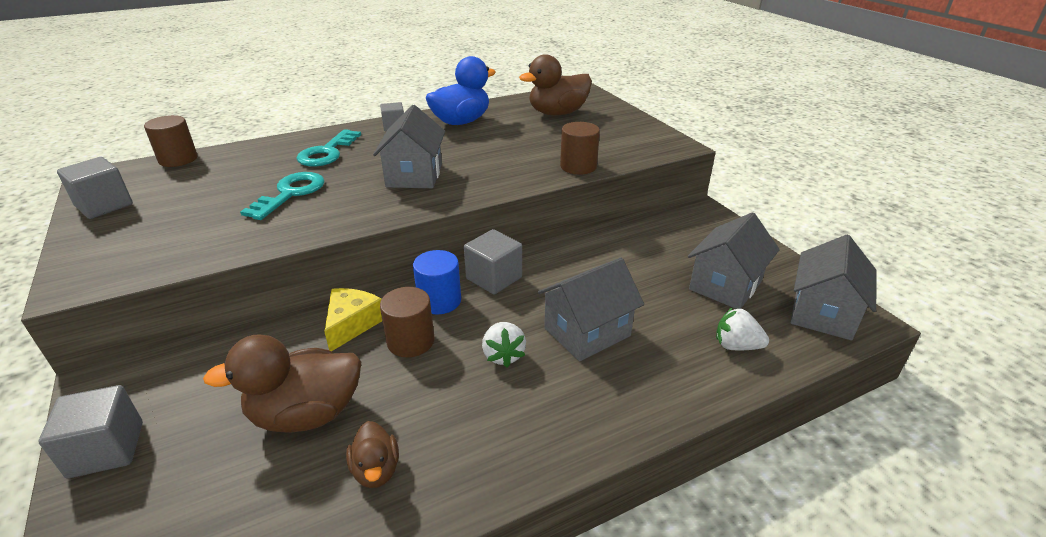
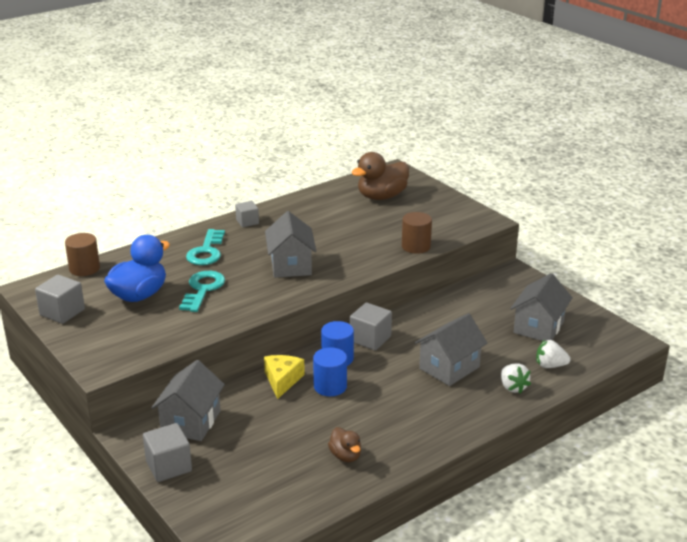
camera: 10 degrees left, 5 degrees down
(306, 414) = (284, 434): brown duck -> none
(410, 341) = (330, 386): brown cylinder -> blue cylinder
(461, 122) = (302, 212): blue duck -> blue duck (139, 295)
(503, 355) = (397, 388): white strawberry -> white strawberry (513, 387)
(822, 313) = (606, 339): grey house -> grey house (191, 422)

